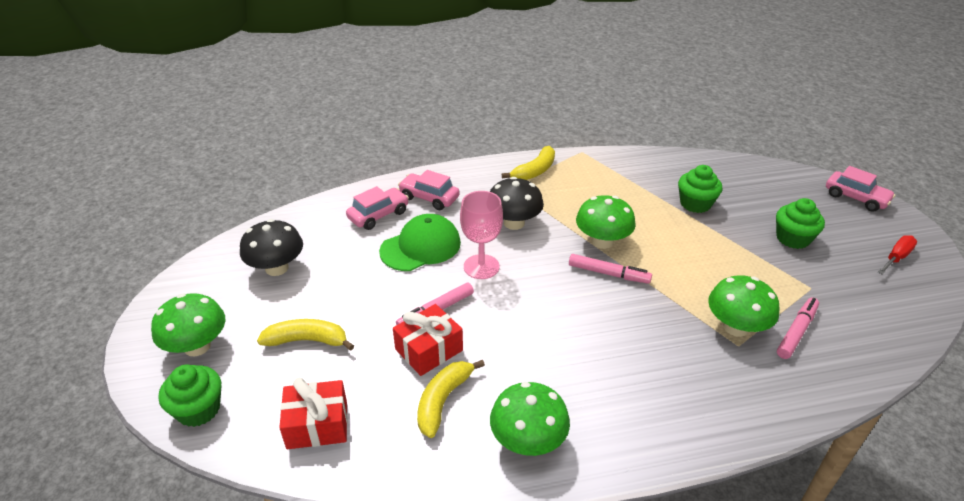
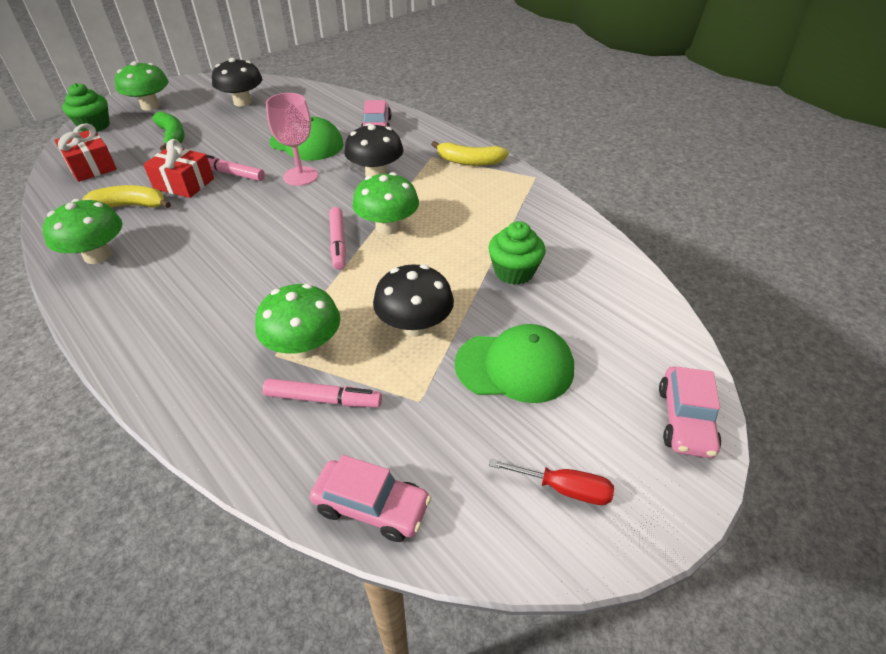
camera: 60 degrees right, 5 degrees up
(307, 340) = (172, 137): yellow banana -> green banana
(378, 215) = (334, 115): pink car -> pink car (371, 506)
(734, 266) = (414, 326): none -> black mushroom
(793, 238) = (515, 366): green cupcake -> green cap

